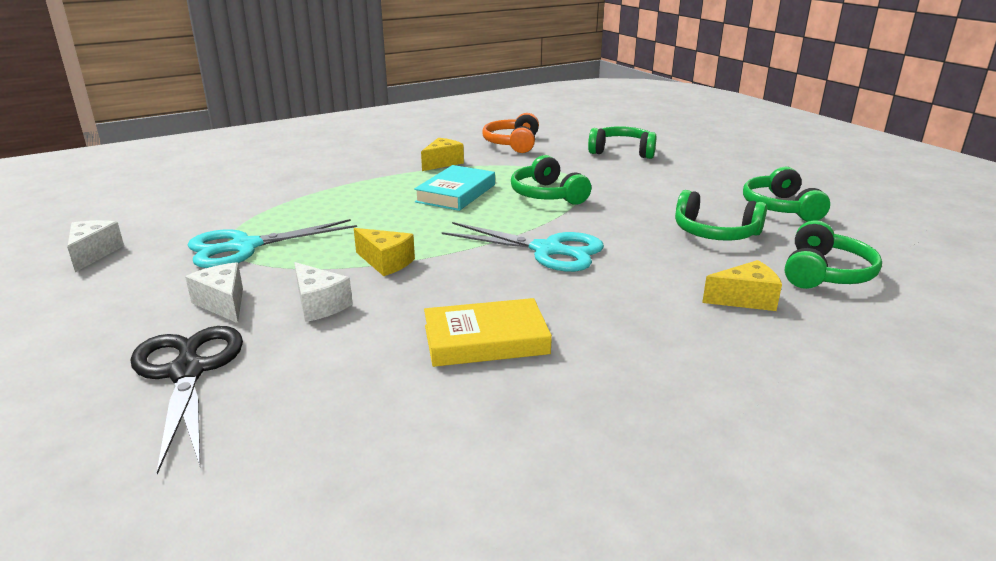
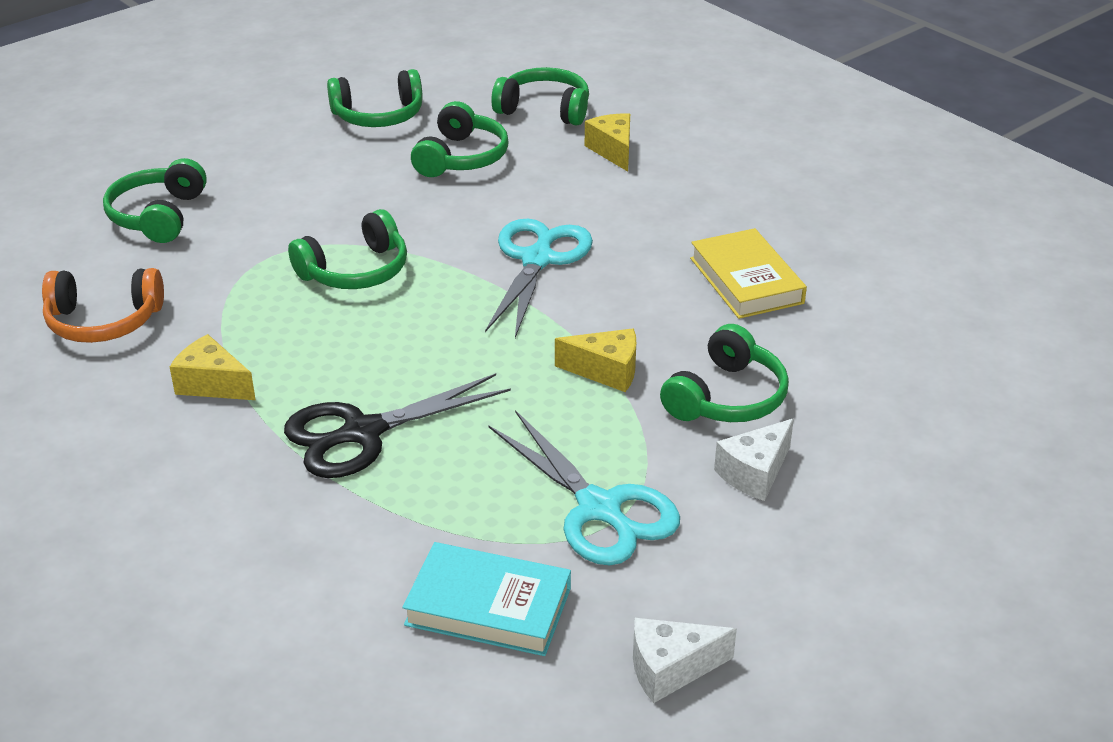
camera: 100 degrees left, 10 degrees up
(187, 372) = (889, 449): black scissors -> black scissors (362, 433)
(319, 305) = (727, 397): white cheese -> green headphones
(386, 262) = (606, 371): yellow cheese -> yellow cheese turned 75 degrees clockwise
(456, 193) = (358, 350): turquoise book -> turquoise book (488, 606)

